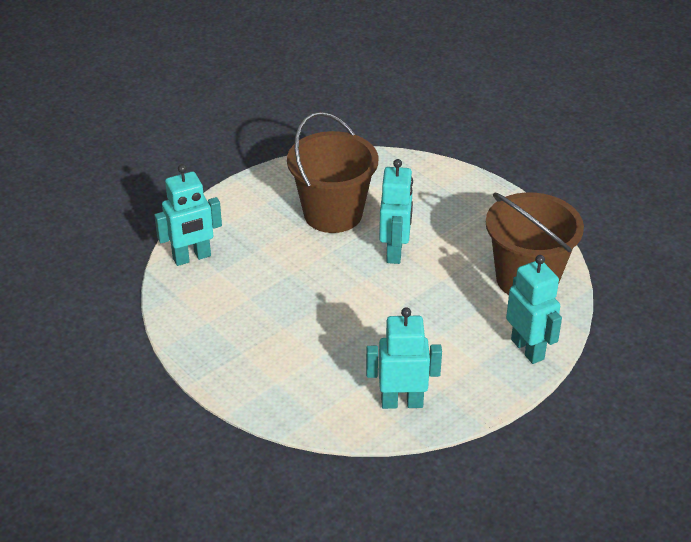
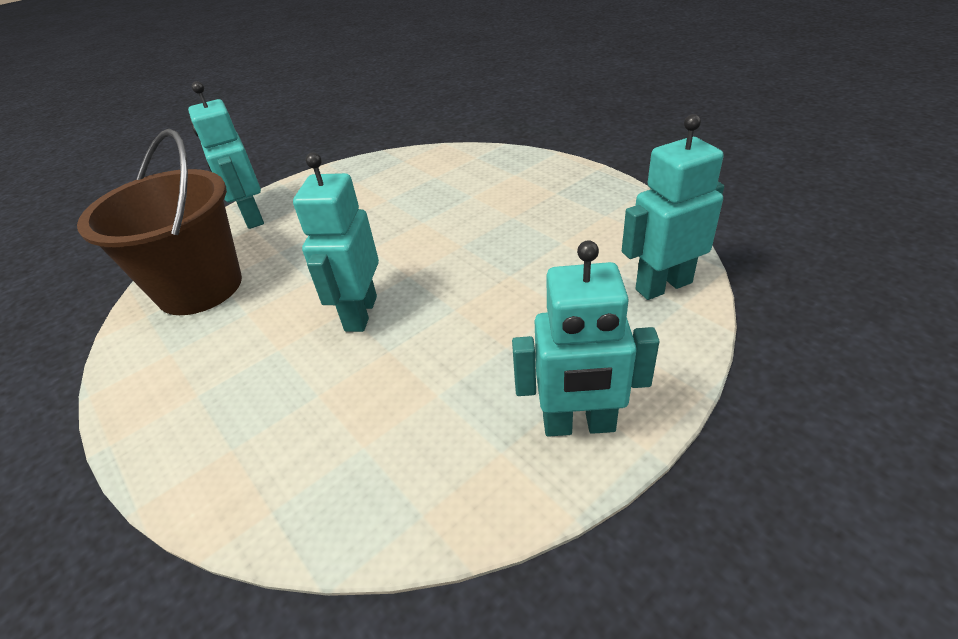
camera: 175 degrees left, 0 degrees up
(333, 214) = (448, 374): brown bucket -> none
(402, 402) = (395, 171): turquoise robot -> turquoise robot (579, 425)

